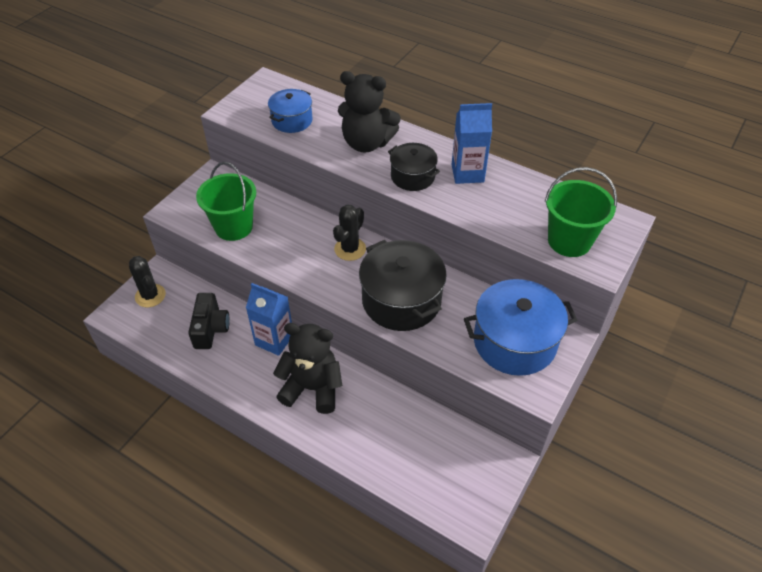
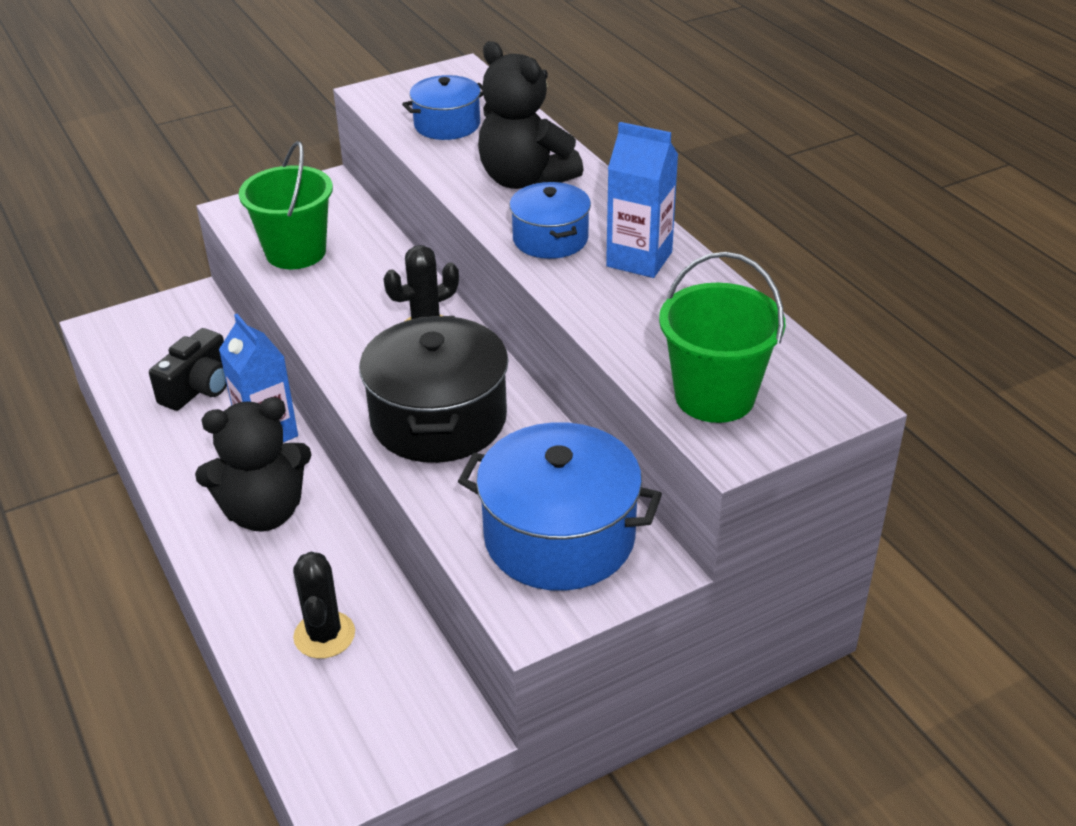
camera: 30 degrees right, 10 degrees down
(150, 296) = (160, 322): black cactus -> black cactus (324, 635)
(312, 388) = (264, 512): black teddy bear -> black teddy bear turned 120 degrees clockwise
(412, 176) = (550, 239): black pot -> blue pot

